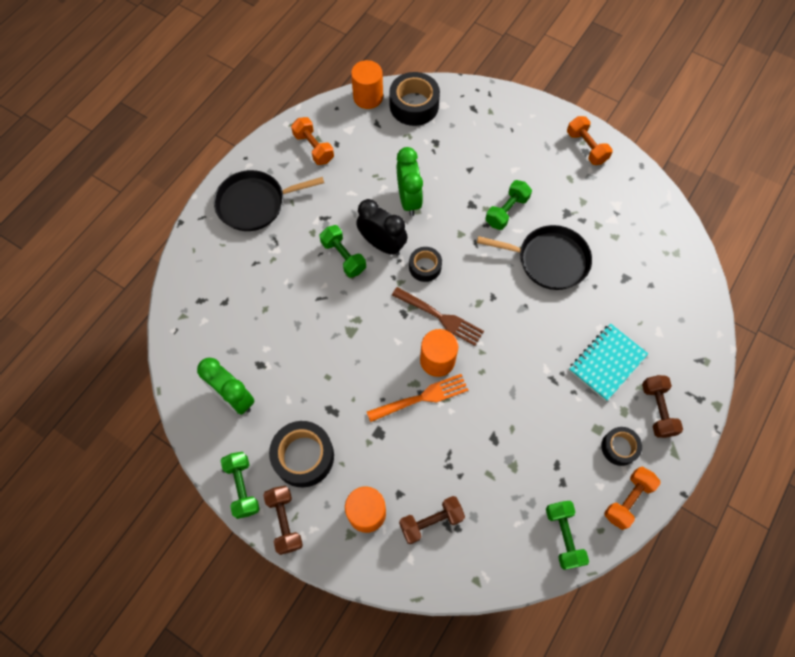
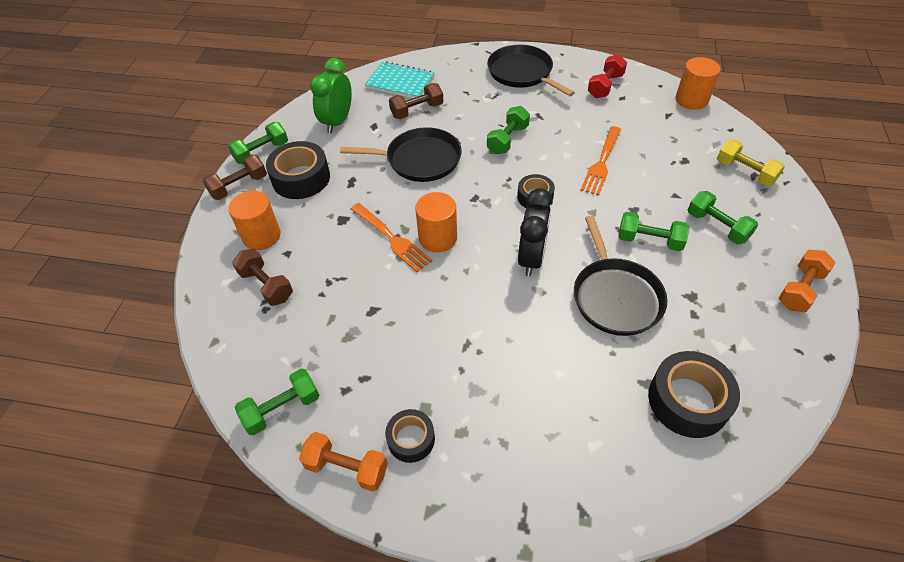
camera: 70 degrees right, 15 degrees down
(314, 148) = (605, 86): orange dumbbell -> red dumbbell
(332, 340) = (419, 160): none -> black pan
(382, 245) = (538, 160): black clock -> black clock (531, 258)
(409, 200) = (601, 162): green clock -> orange fork
(414, 105) = (713, 132): black tape -> black tape (688, 400)
(439, 317) = (486, 225): brown fork -> none
(467, 112) = (745, 172): none -> yellow dumbbell
(512, 161) = (717, 226): none -> green dumbbell
(607, 363) = (517, 395): turquoise notebook -> turquoise notebook (400, 82)
(657, 410) = (481, 472): brown dumbbell -> brown dumbbell (417, 111)

